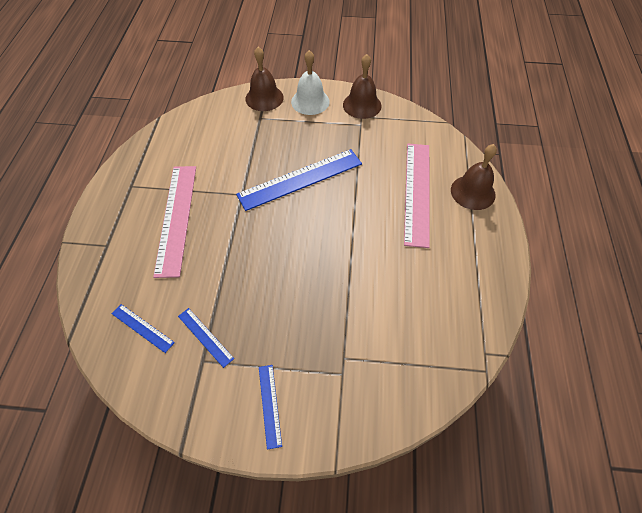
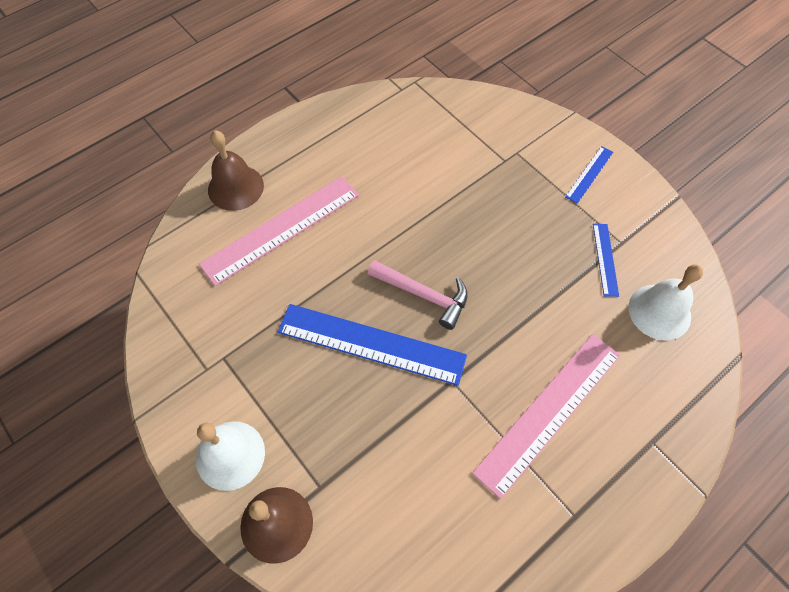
camera: 135 degrees left, 5 degrees up
(142, 328) = (659, 311): blue ruler -> white bell
(299, 221) = (424, 295): none -> pink hammer
(362, 105) = (183, 386): brown bell -> none

